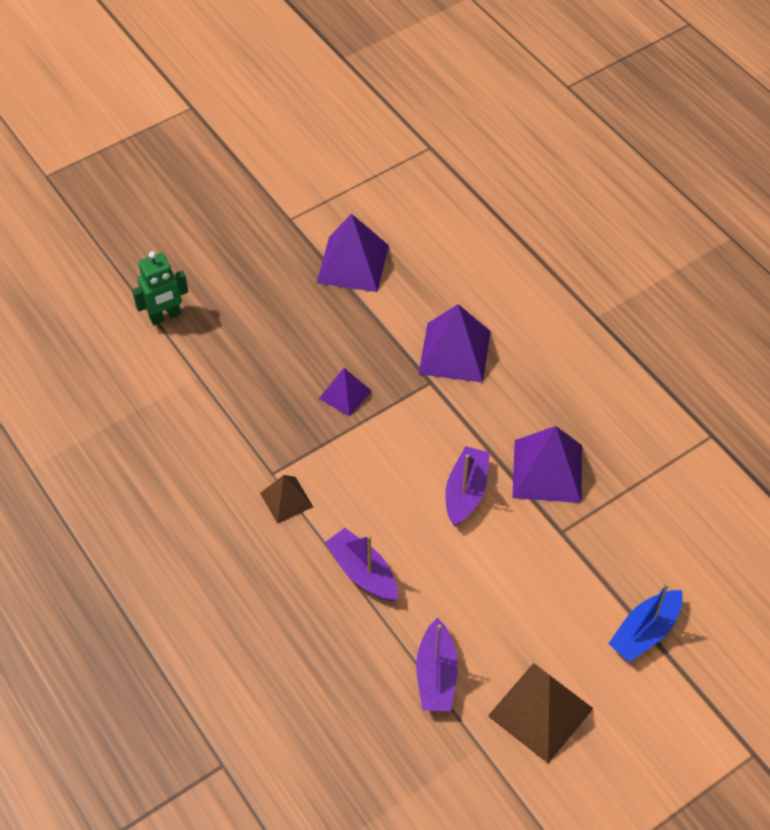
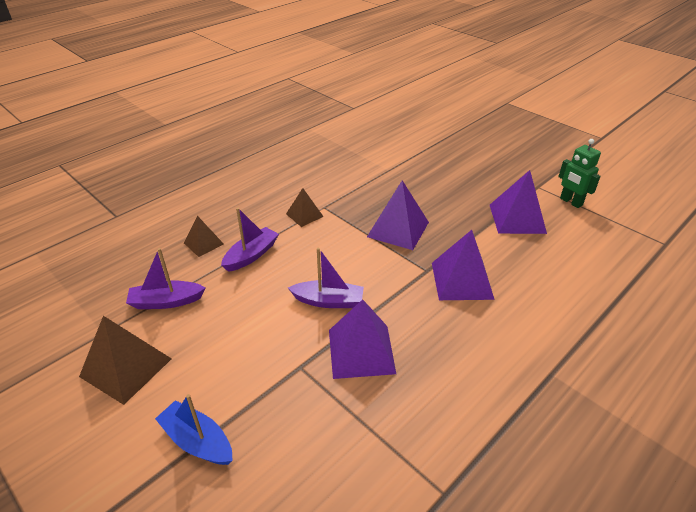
camera: 80 degrees right, 15 degrees down
(165, 316) = (428, 152): green robot -> green robot (570, 202)
(323, 633) = (203, 243): none -> brown pyramid
(345, 394) = (398, 229): purple pyramid -> purple pyramid, size x1.72

